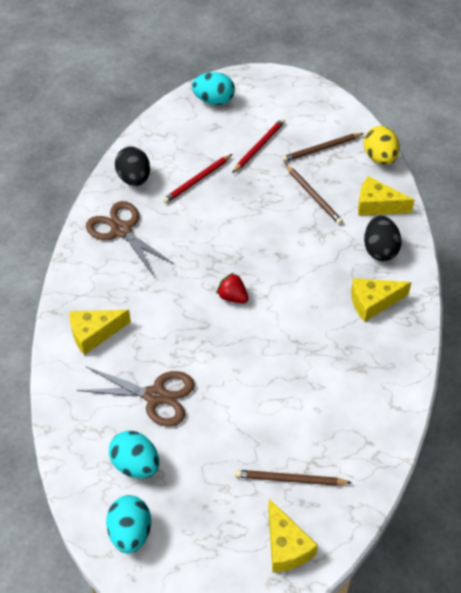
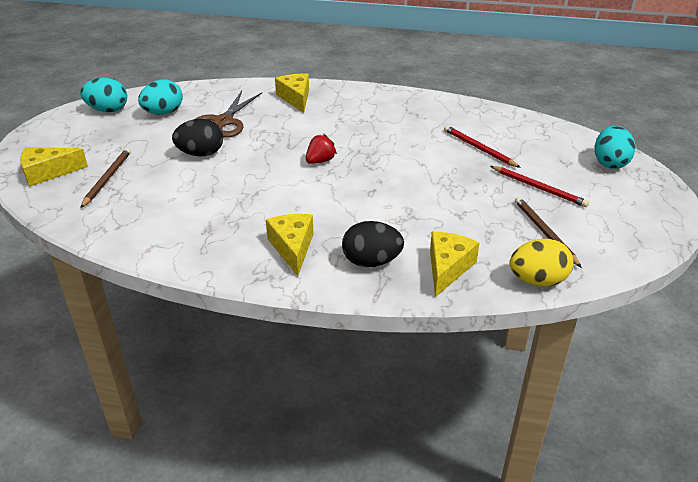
camera: 95 degrees right, 15 degrees down
(121, 230) = (410, 110): brown scissors -> none
(134, 179) = (477, 116): black egg -> black egg (201, 154)
(313, 196) = (461, 220): brown pencil -> none

